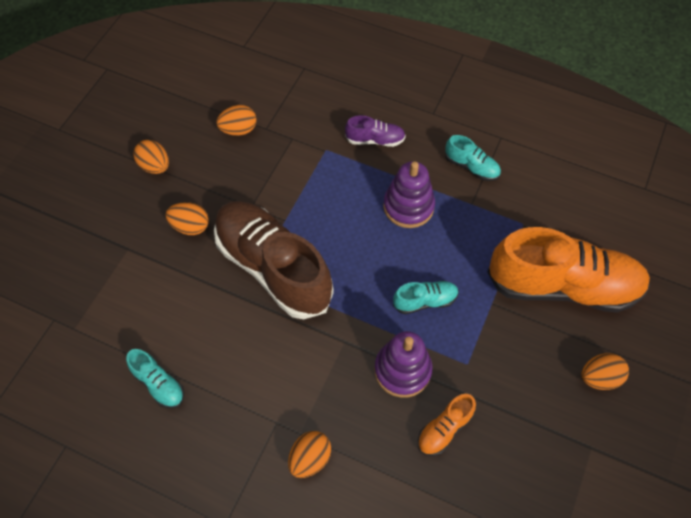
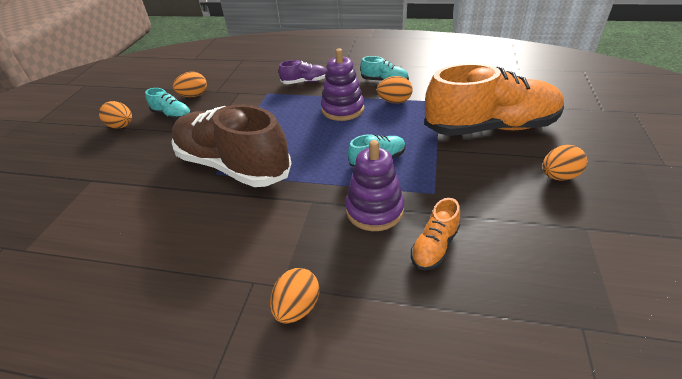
camera: 10 degrees left, 20 degrees down
(159, 384) = (116, 277): turquoise shoe -> turquoise shoe (172, 115)
(190, 226) = (153, 155): orange egg -> orange egg (394, 101)

